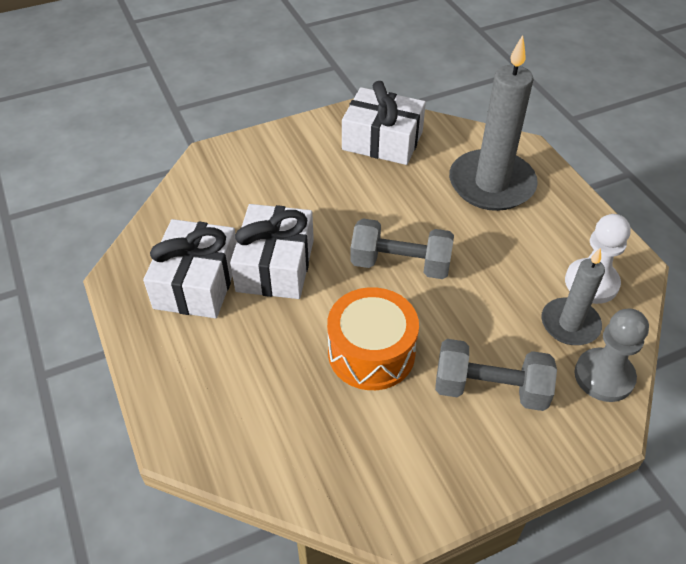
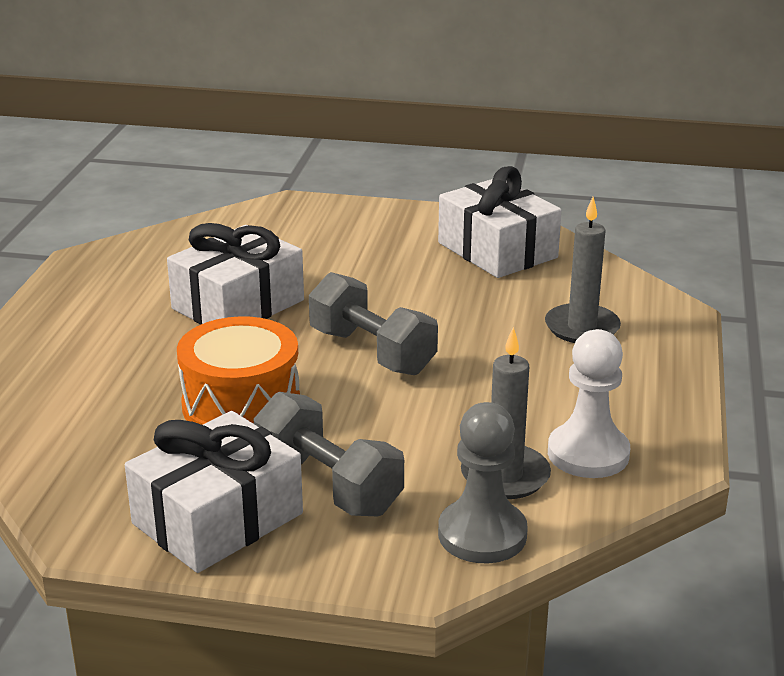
camera: 35 degrees right, 20 degrees down
(197, 282) = (145, 289): white gift -> white gift (218, 519)
(491, 184) = (582, 327): grey candle -> grey candle, size x0.58

